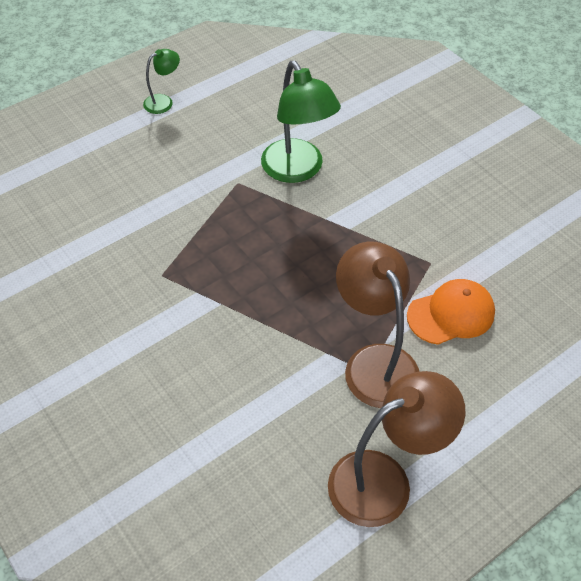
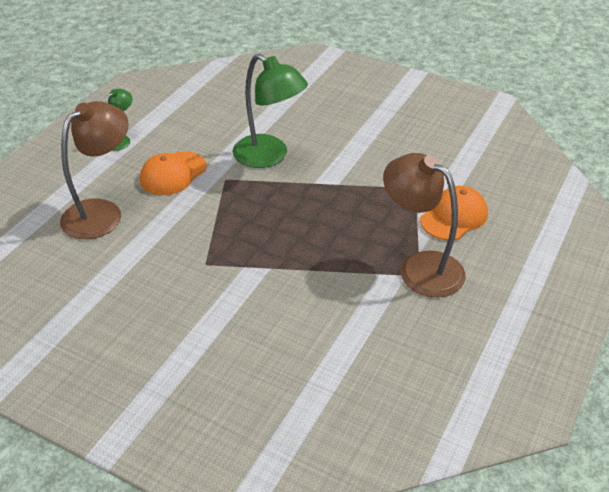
camera: 25 degrees left, 10 degrees down
(190, 159) = (173, 174): none -> orange cap
(385, 480) = (483, 343): brown lamp -> brown lamp (101, 212)

